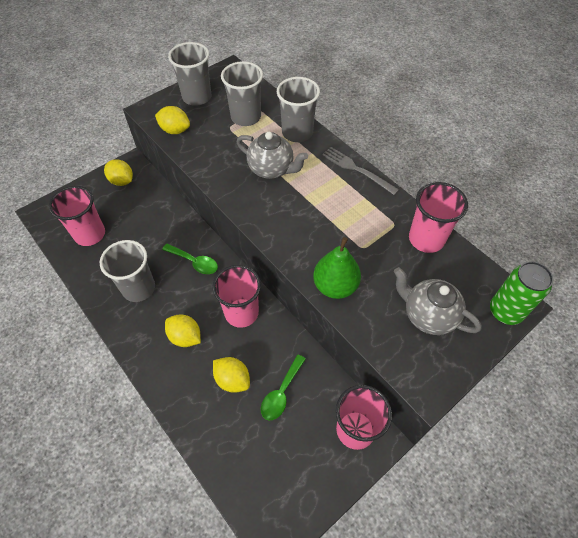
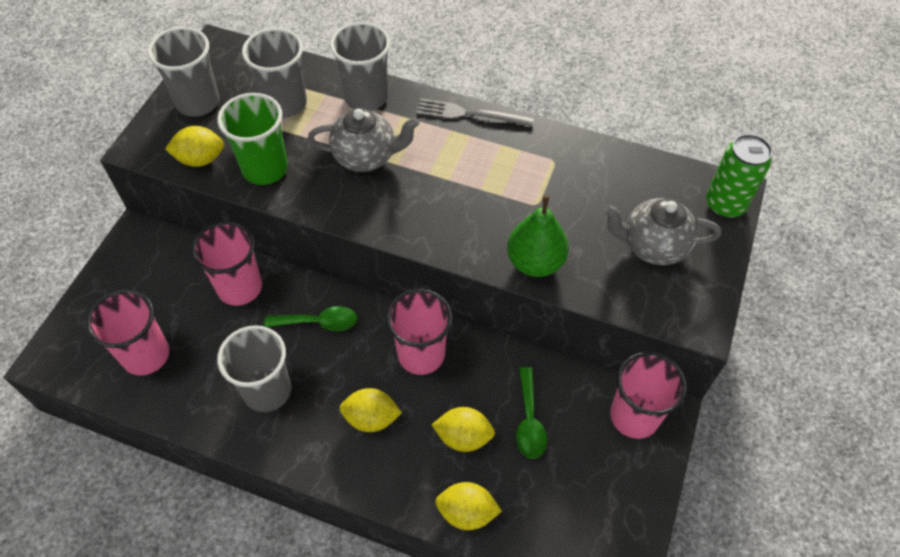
camera: 30 degrees left, 0 degrees up
(122, 181) = (140, 263): yellow lemon -> yellow lemon (467, 512)
(207, 151) = (265, 168): none -> green cup
(426, 239) = (598, 162): pink cup -> pink cup (240, 287)

